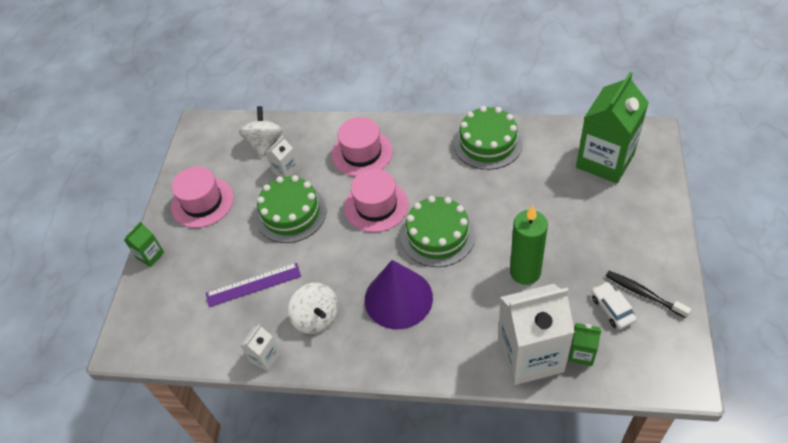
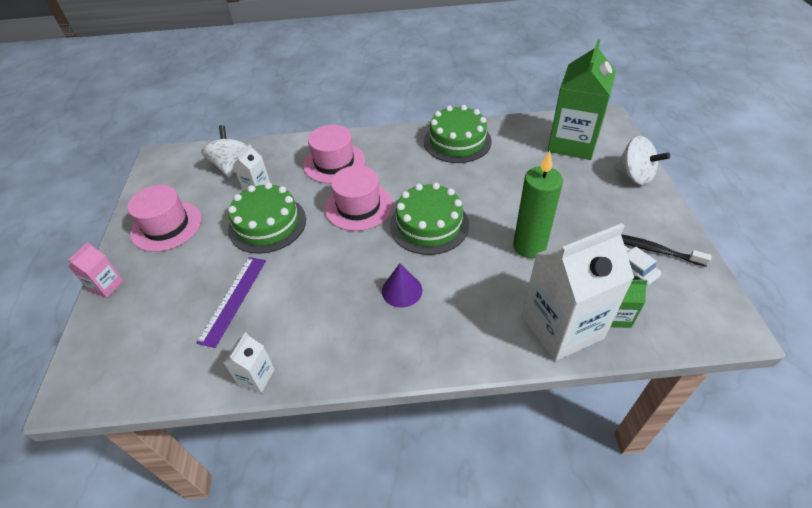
camera: 15 degrees left, 5 degrees down
(150, 255) = (106, 286): green carton -> pink carton
(253, 284) = (233, 299): purple ruler -> purple ruler turned 45 degrees counterclockwise
(316, 318) = (312, 324): white spinning top -> white spinning top (635, 175)
(398, 298) = (402, 290): purple cone -> purple cone, size x0.53

